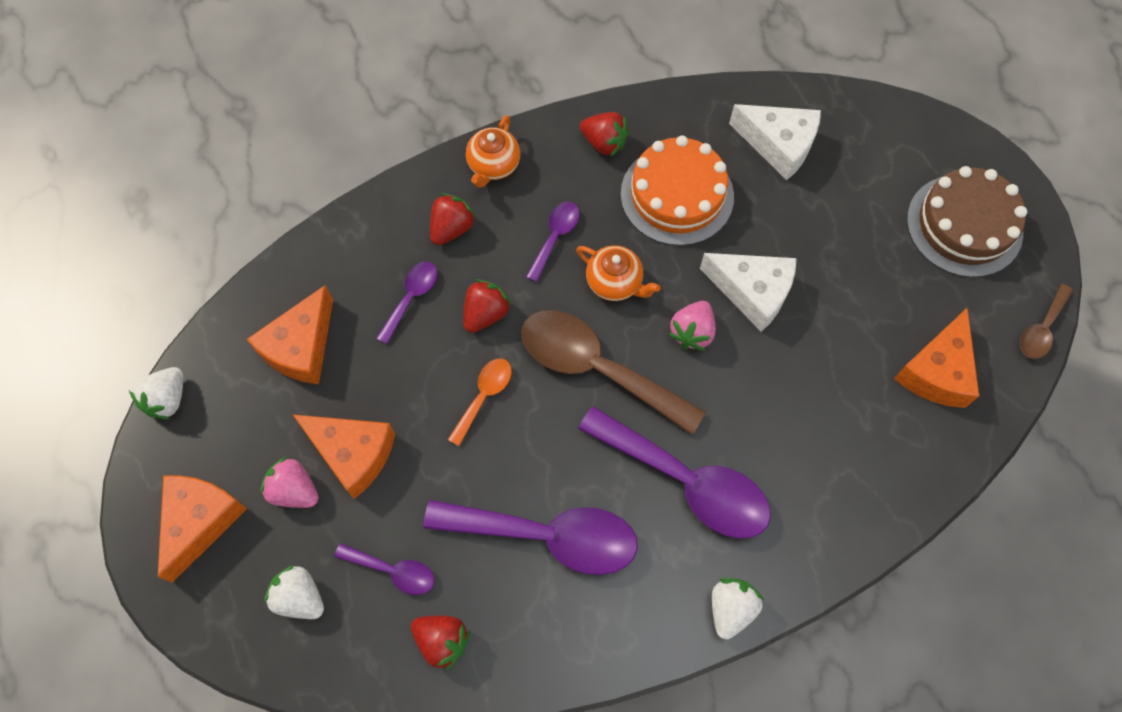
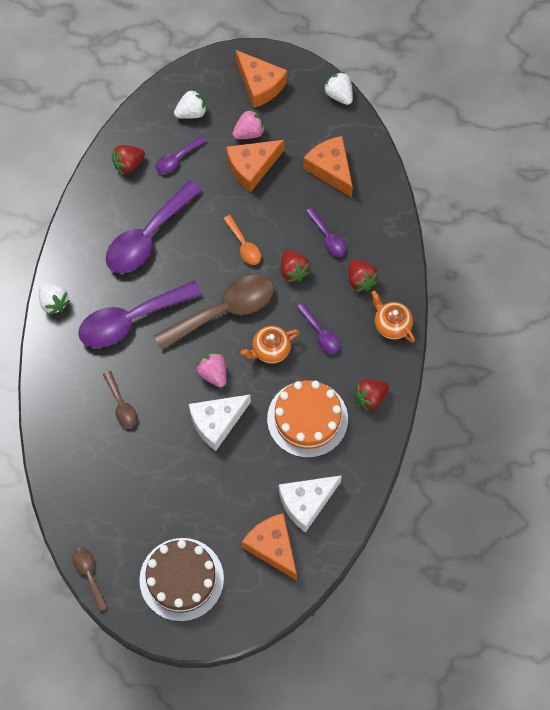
camera: 120 degrees right, 0 degrees up
(811, 421) = (121, 405): none -> brown spoon
(936, 371) = (104, 494): orange cheese -> orange cheese (272, 547)

